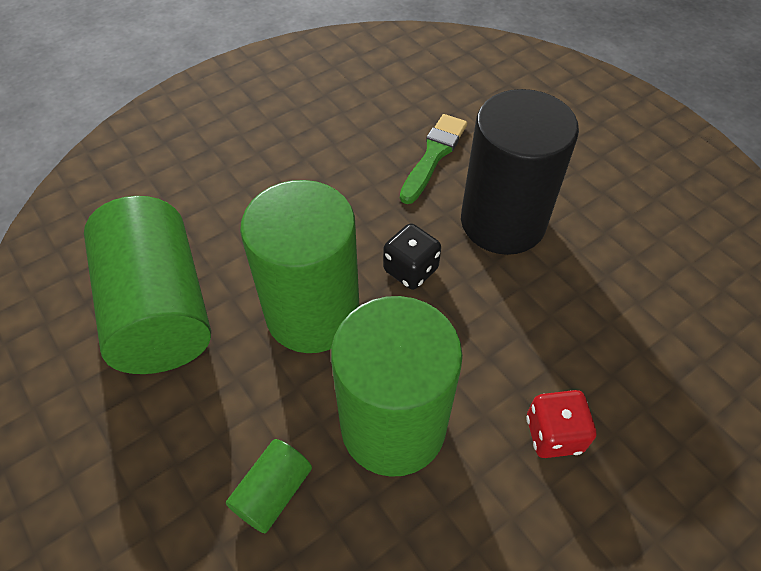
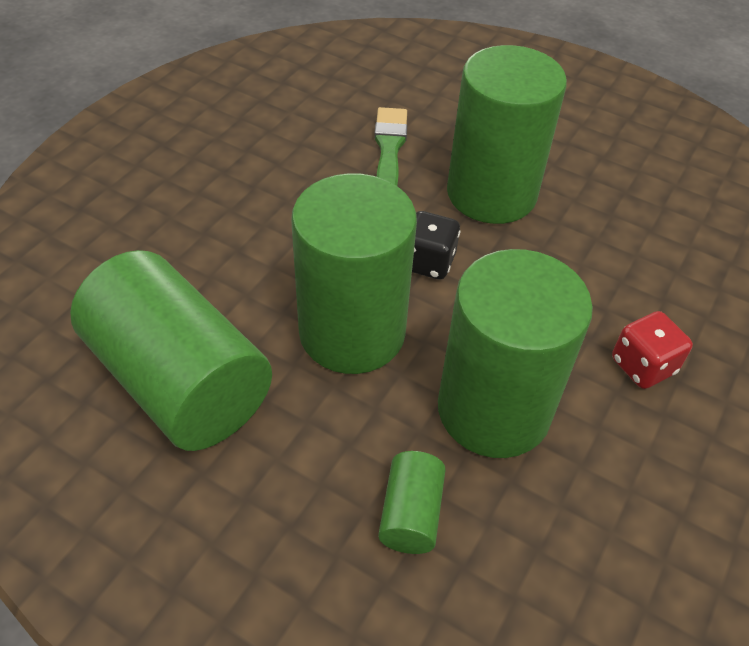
camera: 25 degrees left, 5 degrees down
(503, 222) = (491, 194): black cylinder -> green cylinder

